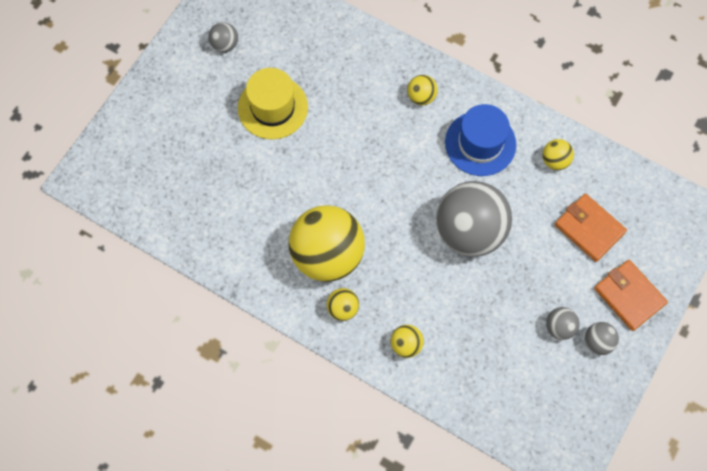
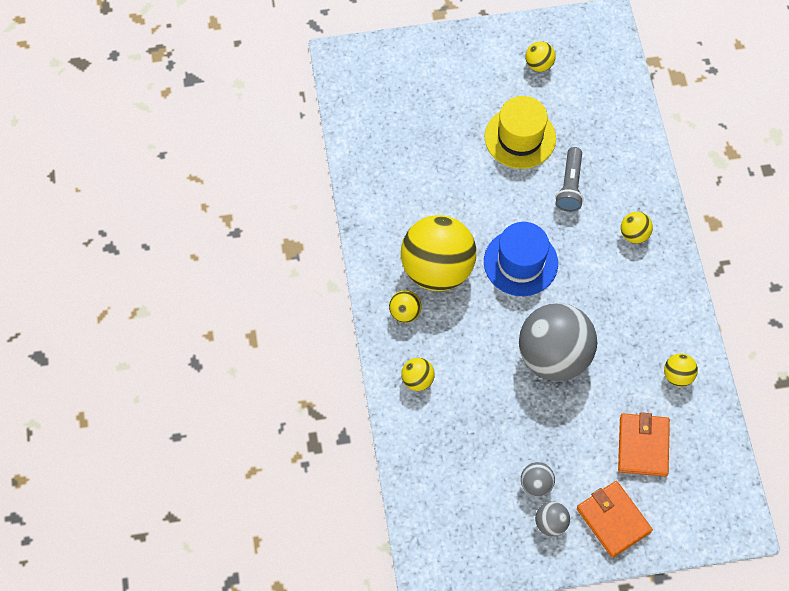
camera: 50 degrees right, 5 degrees down
(225, 44) = (539, 64): grey ball -> yellow ball
(343, 107) = (570, 186): none -> grey flashlight
(480, 143) = (637, 308): blue hat -> blue hat (520, 262)
(629, 296) = (613, 520): orange wallet -> orange wallet turned 45 degrees counterclockwise

